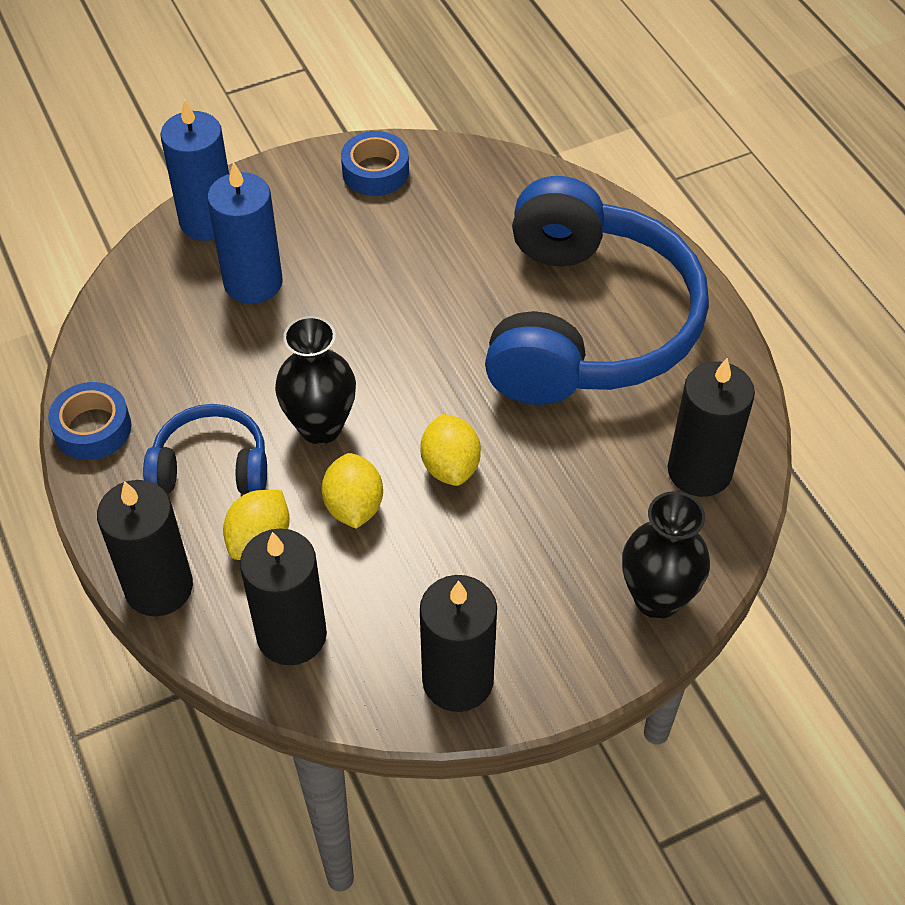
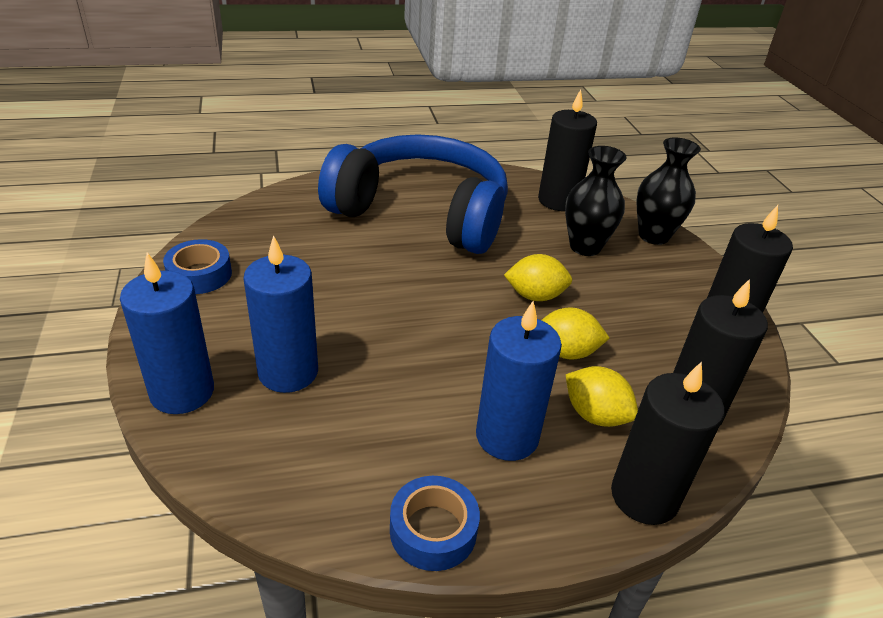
camera: 80 degrees left, 15 degrees down
(211, 467) = (507, 436): blue headphones -> blue candle
(320, 427) = (478, 357): black vase -> black vase (585, 247)

